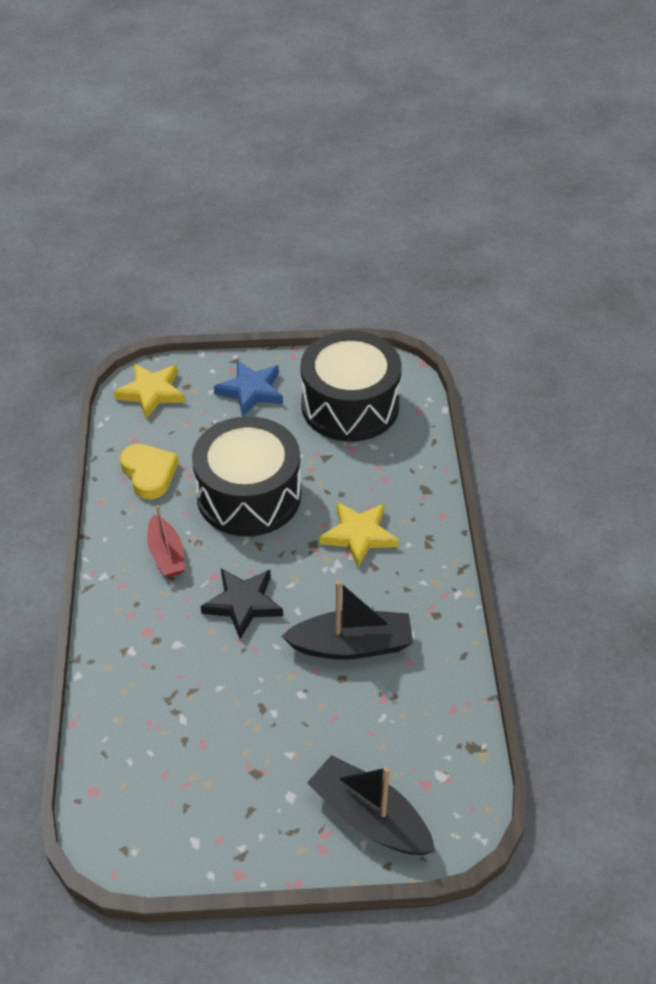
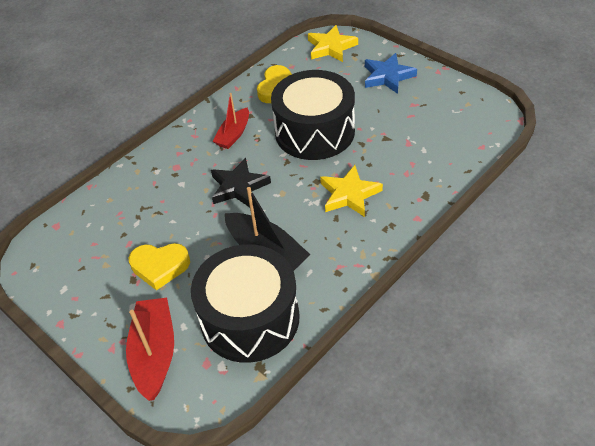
camera: 50 degrees right, 0 degrees up
(267, 739) = (160, 267): none -> yellow heart
(350, 405) = (438, 118): black drum -> black drum (250, 318)
(369, 818) = (154, 354): black boat -> red boat

